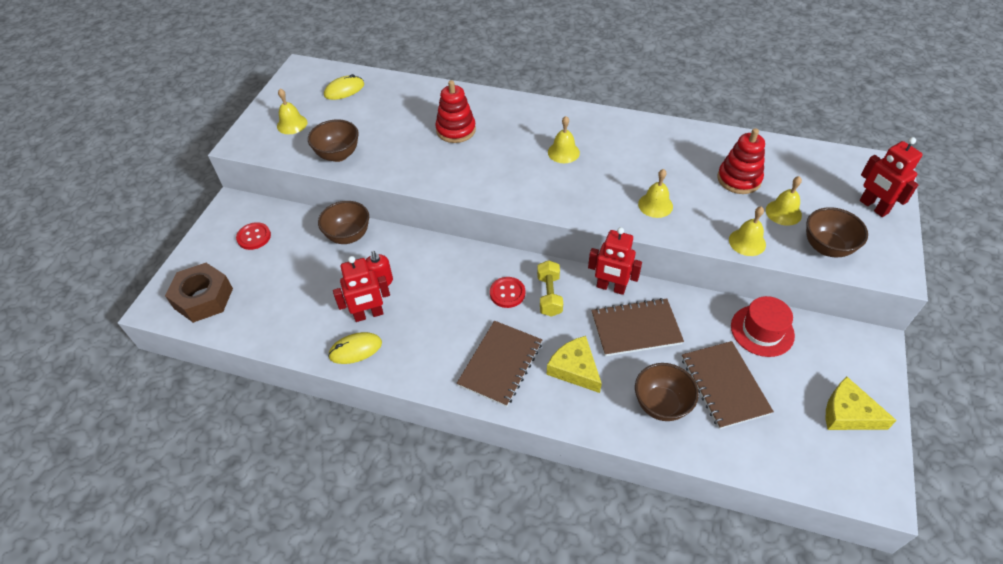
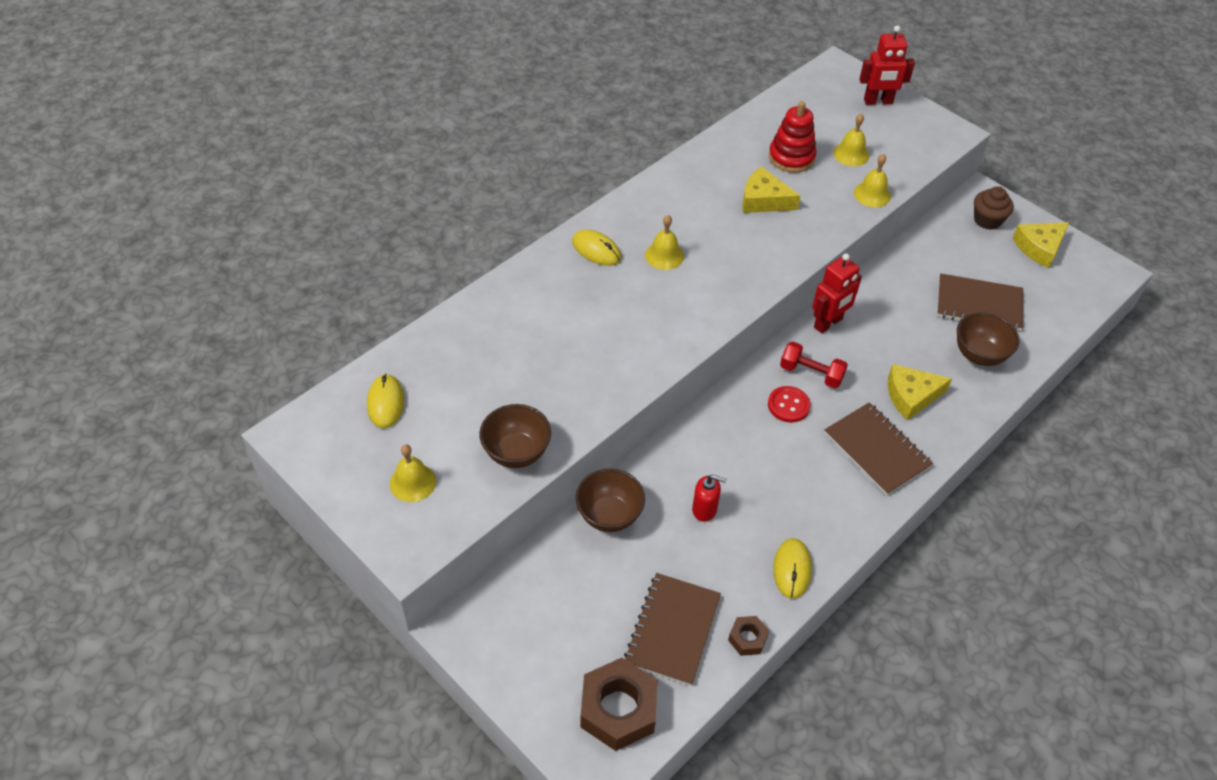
camera: 65 degrees left, 0 degrees up
(254, 237) = (541, 620): red button -> none
(284, 345) = (747, 638): none -> brown nut
(368, 315) = (748, 539): red robot -> none
(456, 130) = (557, 326): red stacking toy -> none
(539, 119) = (596, 250): none -> yellow mouse
(549, 295) = (811, 373): yellow dumbbell -> red dumbbell
(636, 328) = (887, 330): brown notebook -> brown notebook (672, 630)
(655, 205) = (788, 227): yellow bell -> none
(672, 181) = (763, 200): none -> yellow cheese
(762, 330) = (934, 250): red hat -> none
(826, 247) = (906, 153): brown bowl -> none
(842, 358) = (987, 220): none -> brown cupcake

